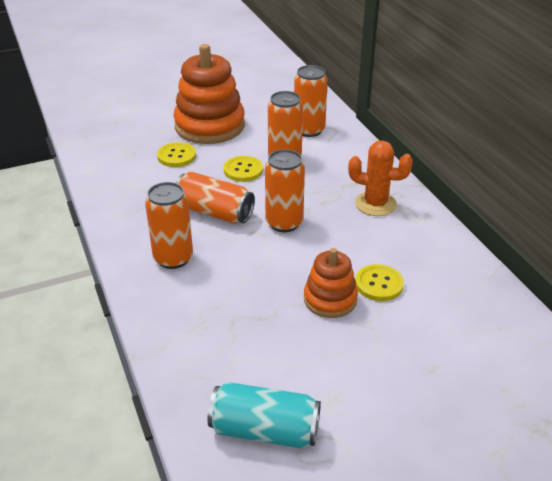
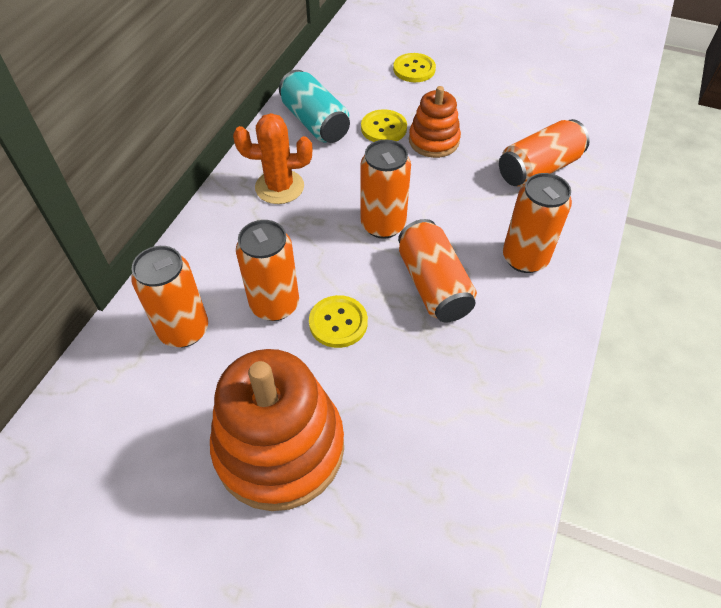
camera: 135 degrees left, 15 degrees up
(176, 156) = (386, 414): yellow button -> yellow button (414, 69)
(224, 330) = (538, 169): none -> orange can
(264, 430) = (569, 102): turquoise can -> turquoise can (315, 122)
(375, 204) = (279, 187): orange cactus -> orange cactus turned 60 degrees counterclockwise

